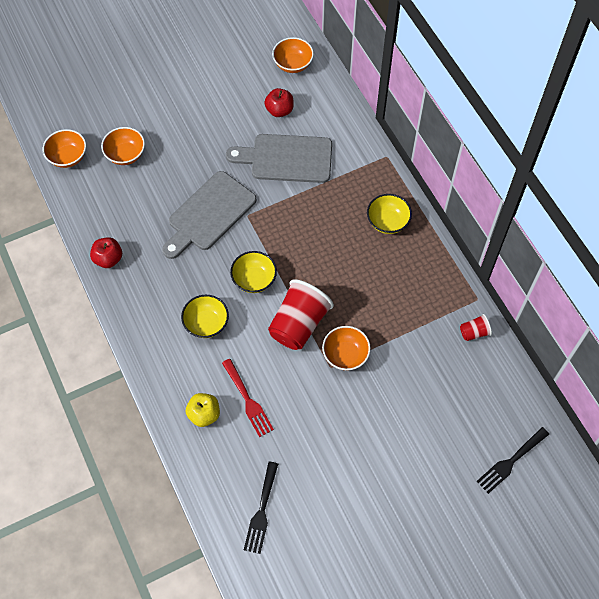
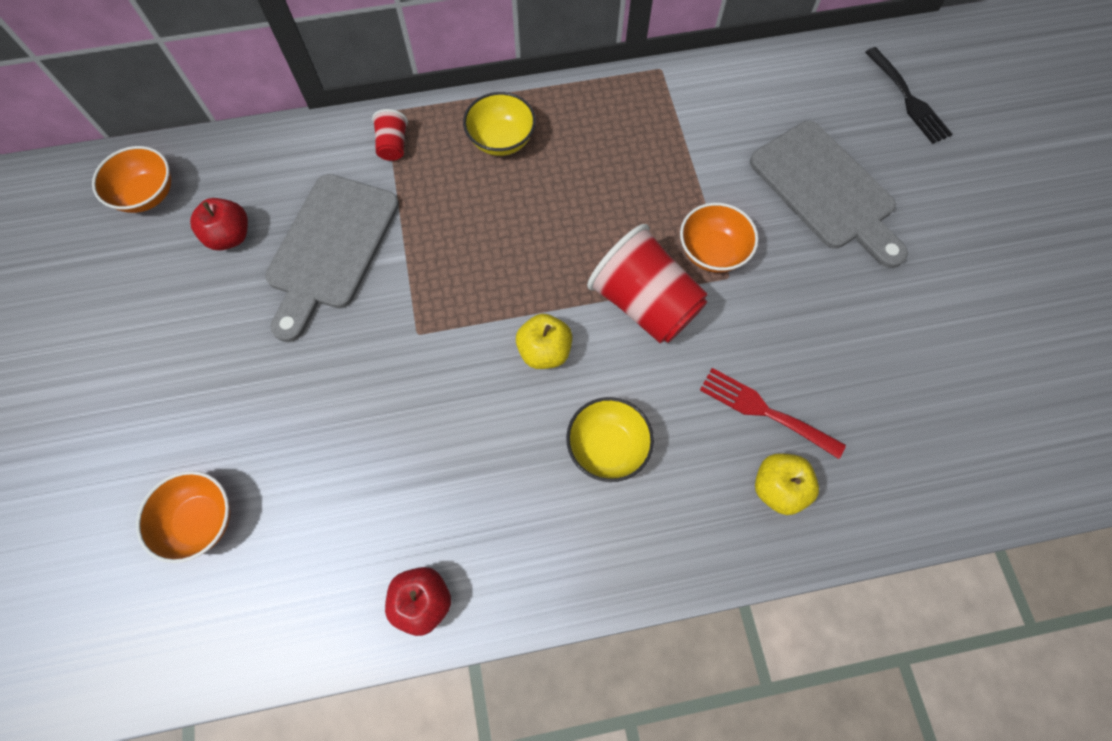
camera: 75 degrees left, 5 degrees up
(68, 157) = (152, 644): orange bowl -> none
(209, 214) = (392, 395): grey cutting board -> grey cutting board (826, 191)
(248, 400) = (764, 411): red fork -> red fork turned 135 degrees counterclockwise
(254, 279) = (544, 351): yellow bowl -> yellow apple
(261, 511) = (958, 434): black fork -> none
(474, 332) = (711, 86): red cup -> red cup (393, 145)

